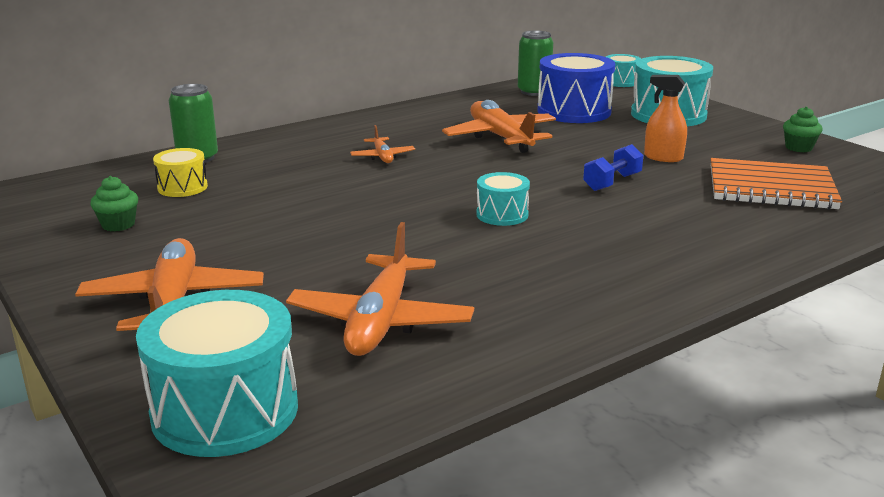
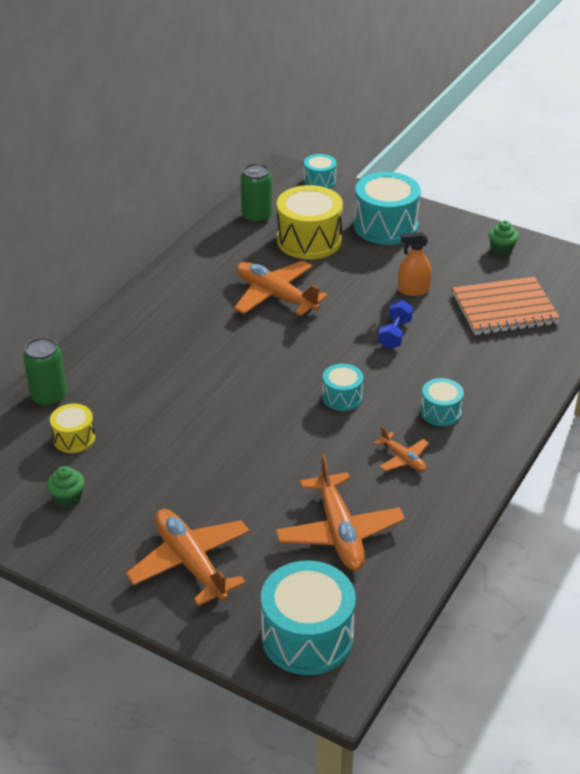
camera: 25 degrees left, 15 degrees up
(382, 157) = (201, 350): orange plane -> orange plane (403, 459)
(574, 111) = (309, 240): blue drum -> yellow drum
(616, 249) = (440, 412): none -> turquoise drum

